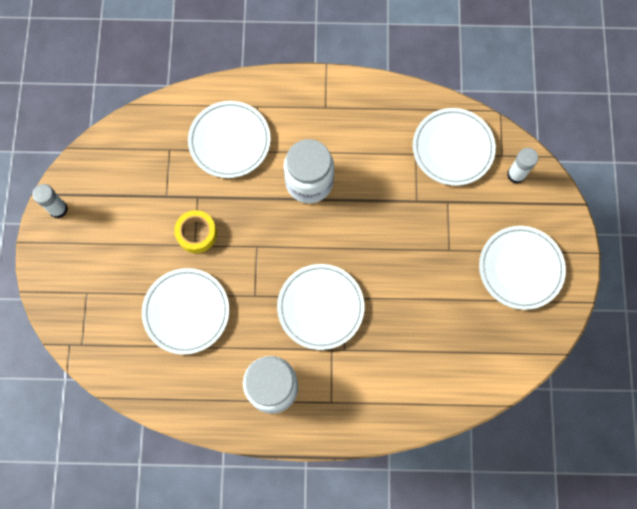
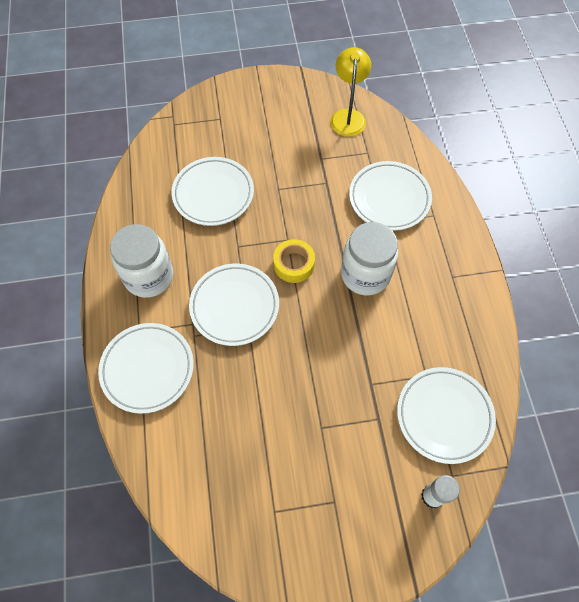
camera: 80 degrees right, 10 degrees down
(58, 209) = (290, 85): white glue stick -> none
(117, 158) = (348, 116): none -> yellow lamp
(196, 233) = (290, 188): yellow tape -> yellow tape (294, 264)
(520, 268) = (315, 515): white plate -> white plate (147, 369)

